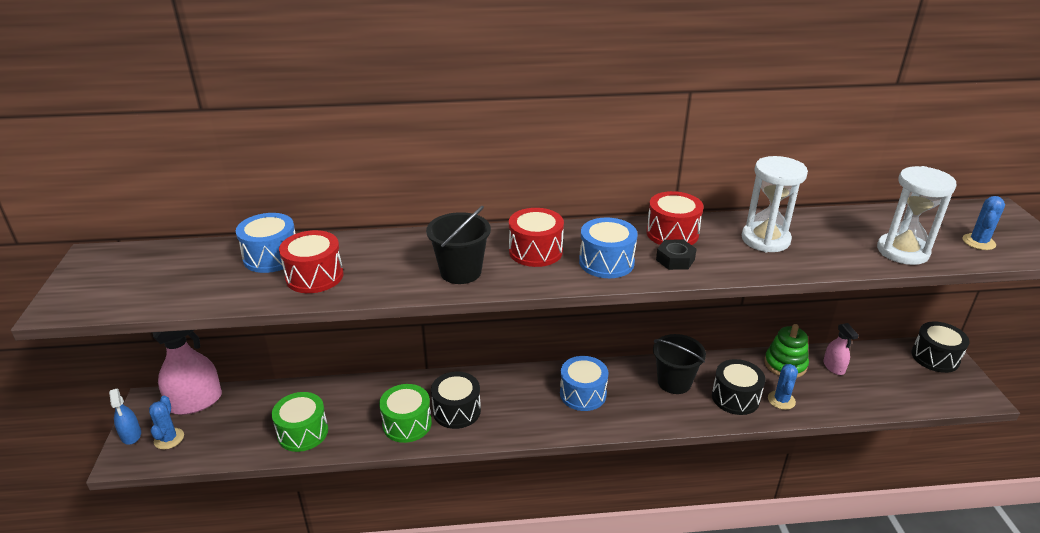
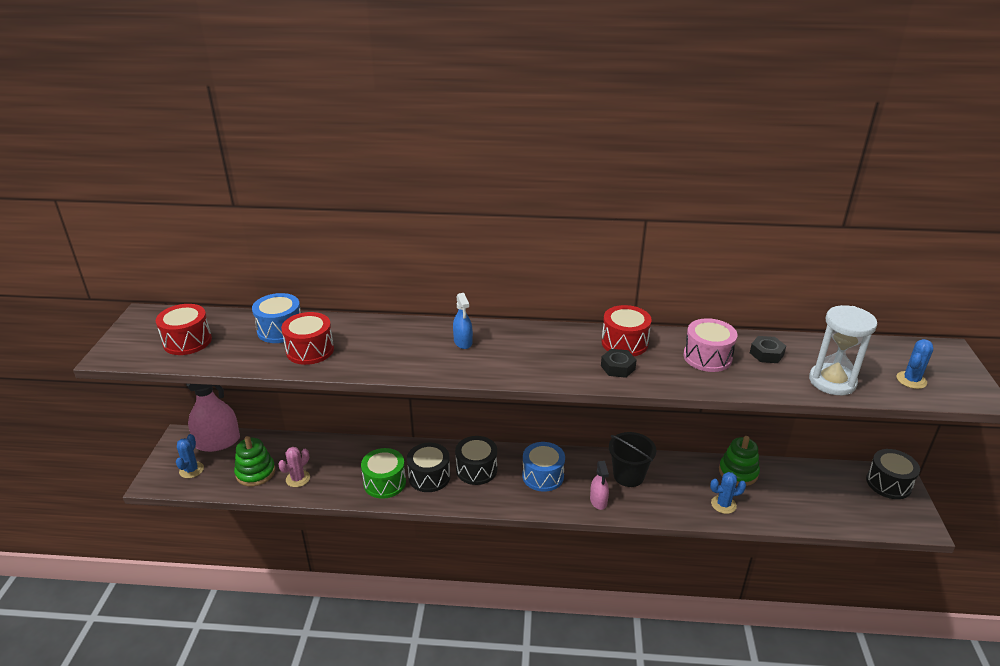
camera: 10 degrees right, 0 degrees up
(131, 435) = (163, 463): blue spray bottle -> blue spray bottle (463, 342)
(249, 432) = (255, 472): none -> green stacking toy
(303, 432) = (298, 479): green drum -> pink cactus
(460, 272) = (429, 359): black bucket -> none
(535, 251) = (498, 347): red drum -> red drum (187, 341)
(606, 262) = (556, 363): blue drum -> none
(735, 397) = (681, 497): black drum -> black drum (476, 469)
(765, 239) = (707, 357): white hourglass -> pink drum
(781, 400) = (723, 504): blue cactus -> blue cactus turned 60 degrees clockwise
(824, 230) = (766, 354): none -> black nut
(834, 367) = (784, 480): pink spray bottle -> pink spray bottle (598, 501)

